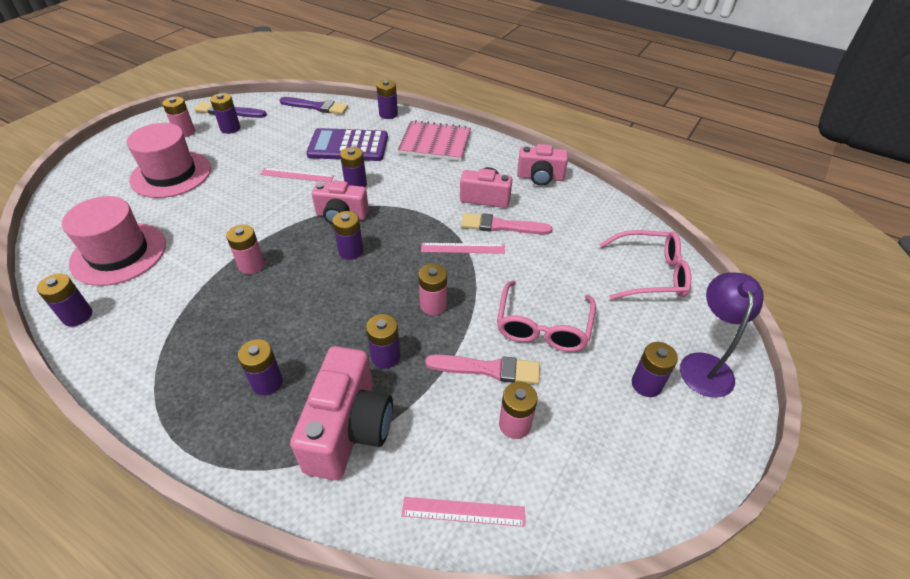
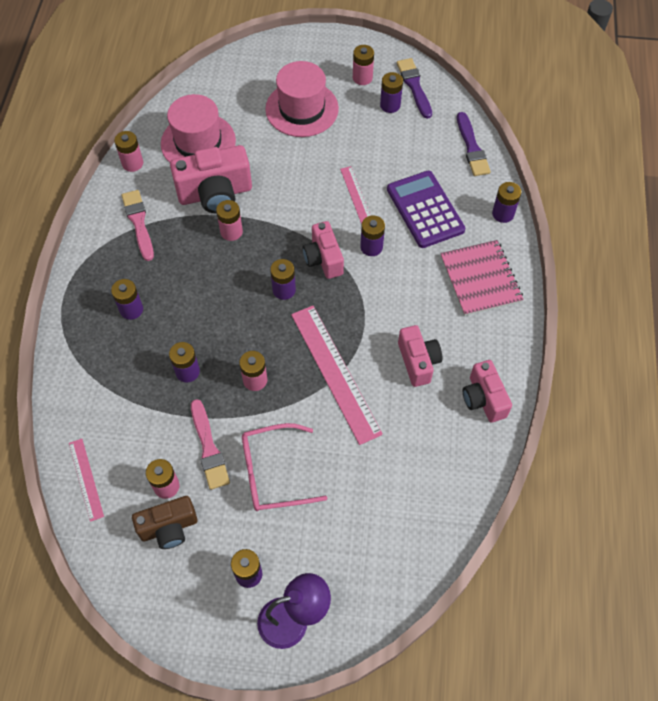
camera: 65 degrees right, 15 degrees up
(77, 316) = (132, 163): purple battery -> pink battery
(349, 429) = (117, 380): pink camera -> pink camera (215, 194)
(463, 248) = (335, 373): pink ruler -> pink ruler, size x1.92
(501, 226) = (384, 392): pink brush -> pink brush (138, 222)
(567, 439) = (169, 528): none -> brown camera
(650, 274) = (389, 547): pink glasses -> none

